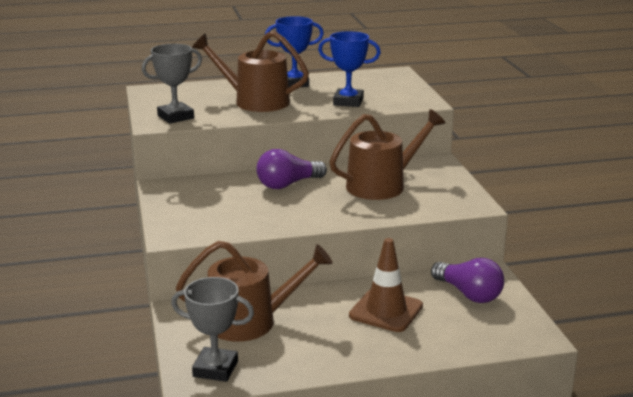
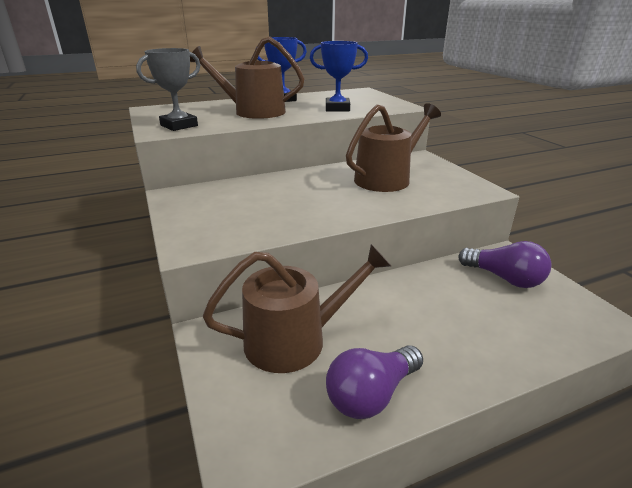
camera: 10 degrees left, 5 degrees up
(215, 369) = (271, 425): grey trophy -> none
(288, 184) = (298, 184): purple light bulb -> purple light bulb (371, 394)
(386, 311) = (436, 308): brown traffic cone -> none

